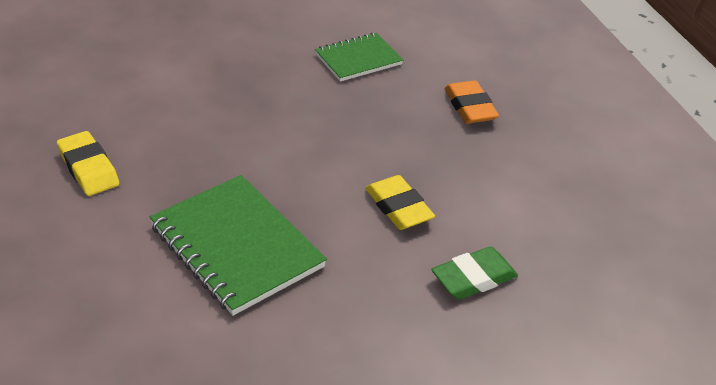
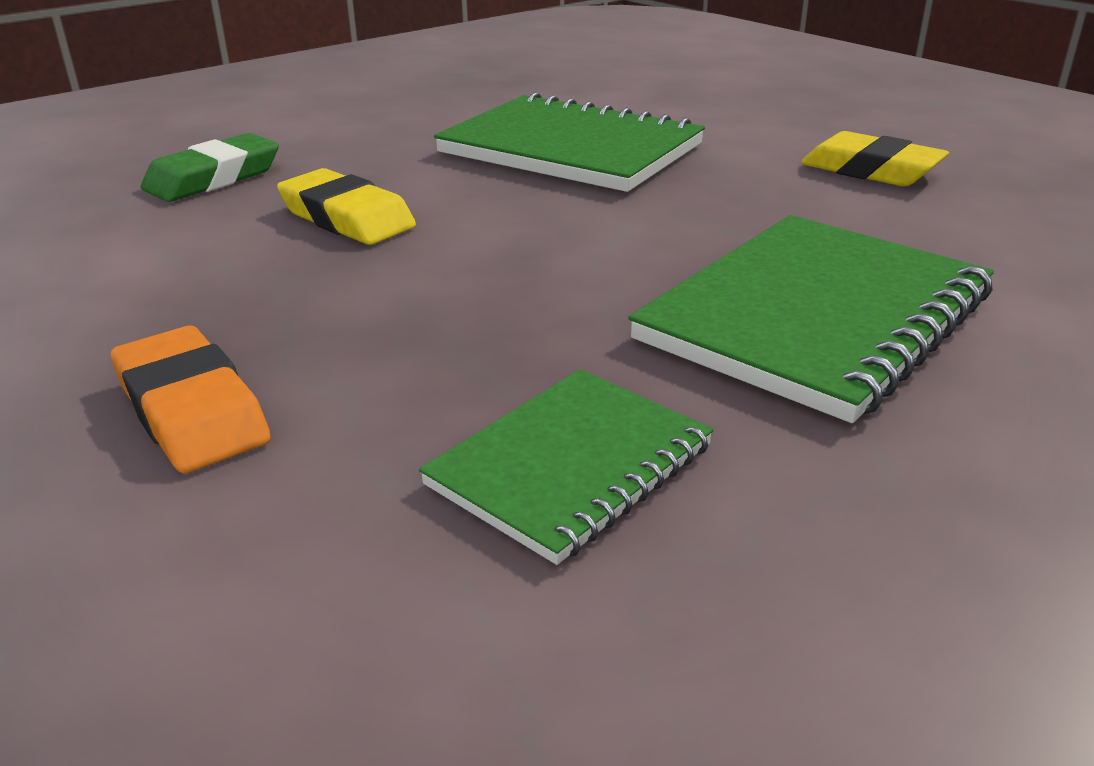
camera: 165 degrees right, 10 degrees down
(235, 86) = (815, 317): none -> green notebook

